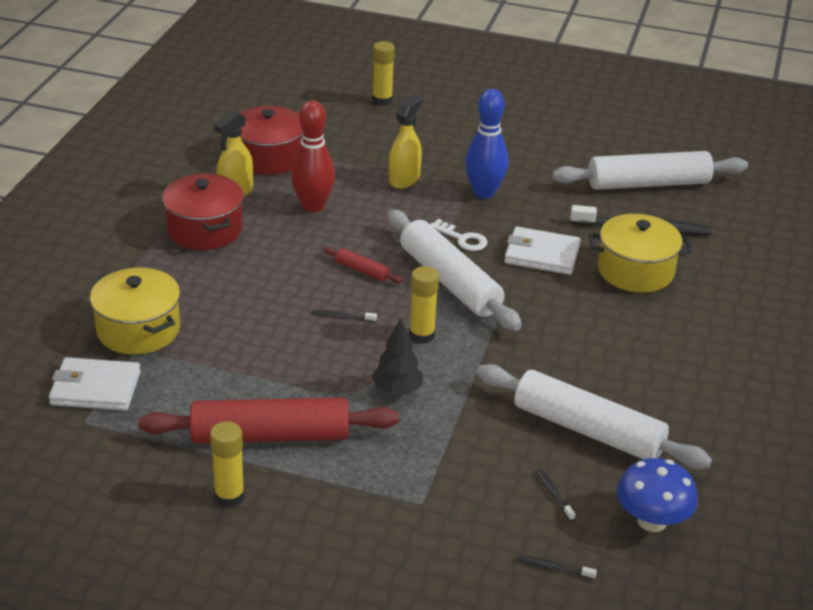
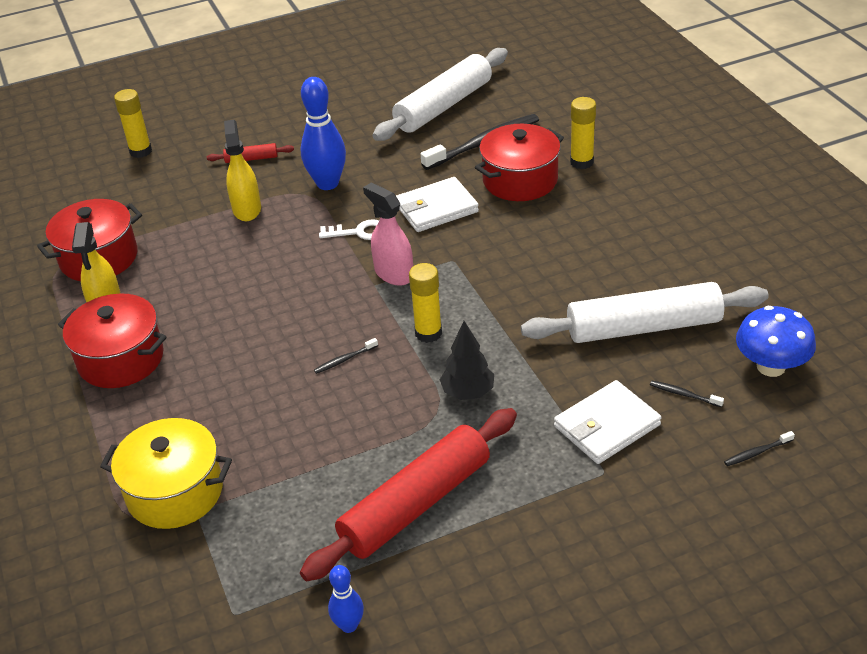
camera: 35 degrees left, 5 degrees up
(95, 388) = (203, 575): white wallet -> white wallet (606, 426)
(139, 476) = (349, 625): none -> blue bowling pin
(229, 496) = (450, 583): yellow glue stick -> yellow glue stick (581, 162)
(313, 206) = (196, 278): red bowling pin -> none
(362, 271) = (310, 309): red rolling pin -> red rolling pin (251, 159)
(450, 281) = (393, 274): white rolling pin -> pink spray bottle
(635, 271) = (520, 180): yellow pot -> red pot

